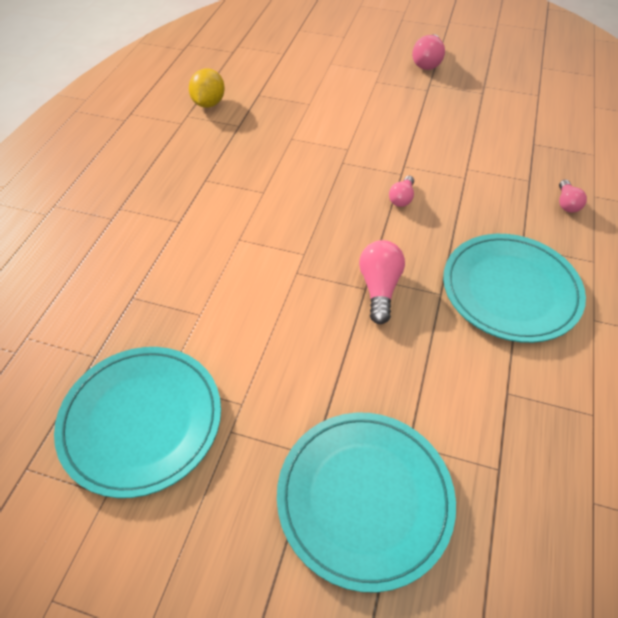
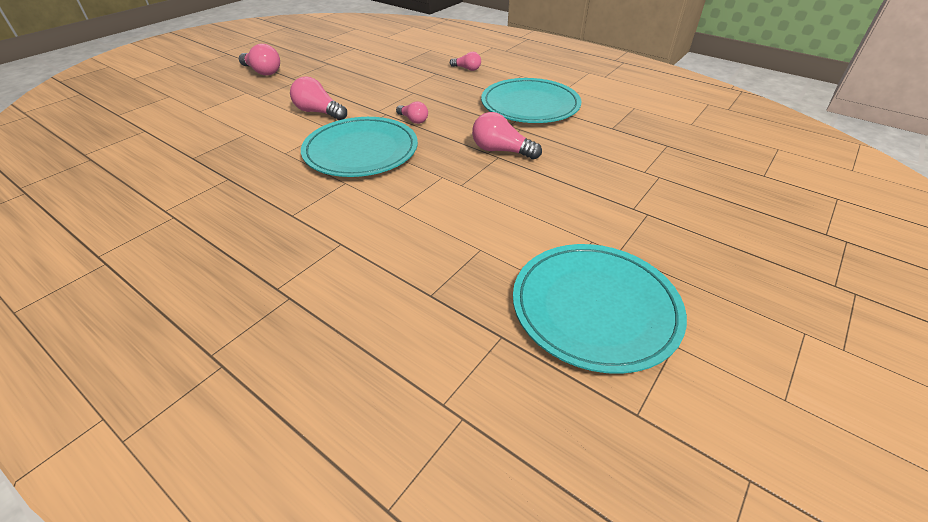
camera: 70 degrees left, 10 degrees down
(209, 103) = (163, 191): yellow lemon -> none
(364, 498) = (684, 199): turquoise plate -> turquoise plate (361, 151)
(373, 129) = (319, 112): none -> pink light bulb

